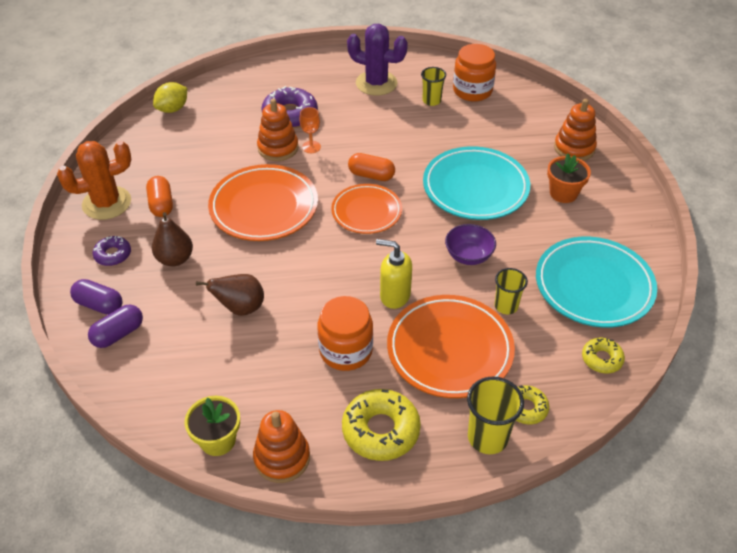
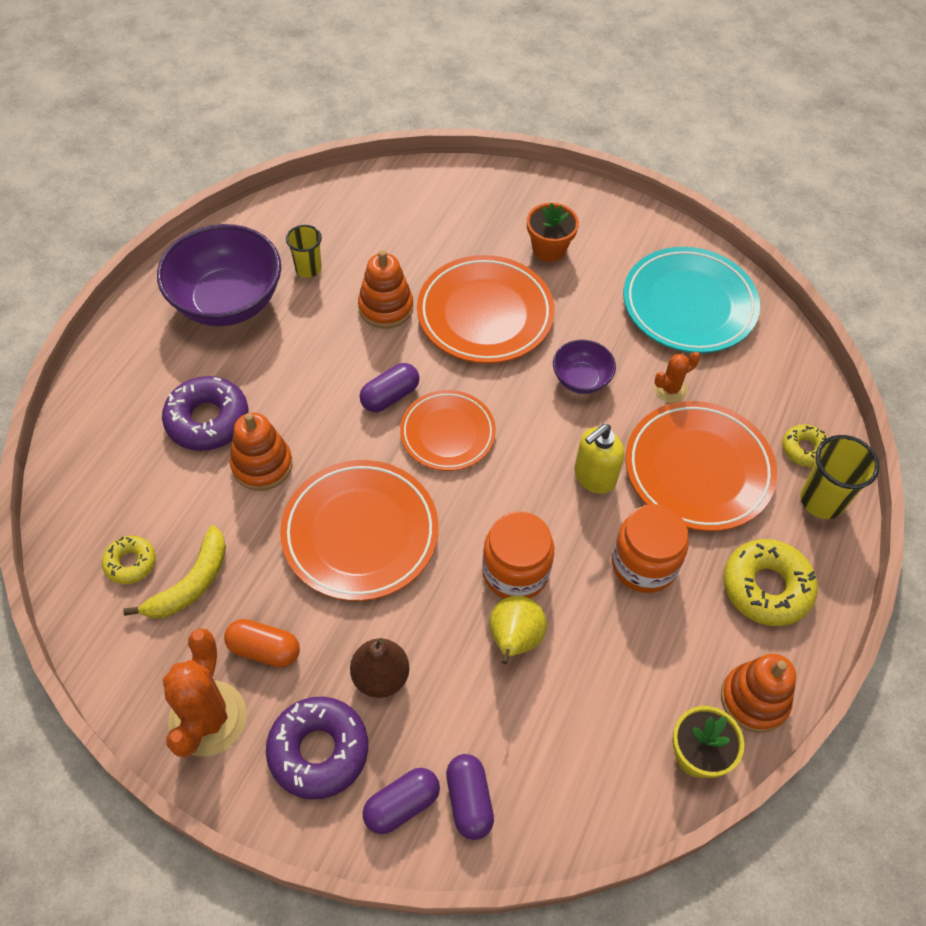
camera: 60 degrees left, 10 degrees up
(113, 255) = (318, 751): purple donut -> purple donut, size x1.76
(173, 109) = (72, 549): yellow lemon -> none
(183, 158) = (191, 583): none -> yellow banana
(240, 308) = (514, 640): brown pear -> yellow pear
(311, 147) = (290, 429): orange goblet -> none
(371, 175) = (390, 396): orange capsule -> purple capsule
(376, 83) = (227, 301): purple cactus -> purple bowl
(472, 91) = (324, 223): orange jar -> orange jar (515, 572)
(475, 188) = (485, 314): turquoise plate -> orange plate
(506, 306) = (670, 389): yellow cup -> orange cactus
(574, 148) = (490, 199): orange stacking toy -> orange stacking toy (386, 307)
(601, 359) = (780, 356): yellow donut -> yellow donut (130, 563)

